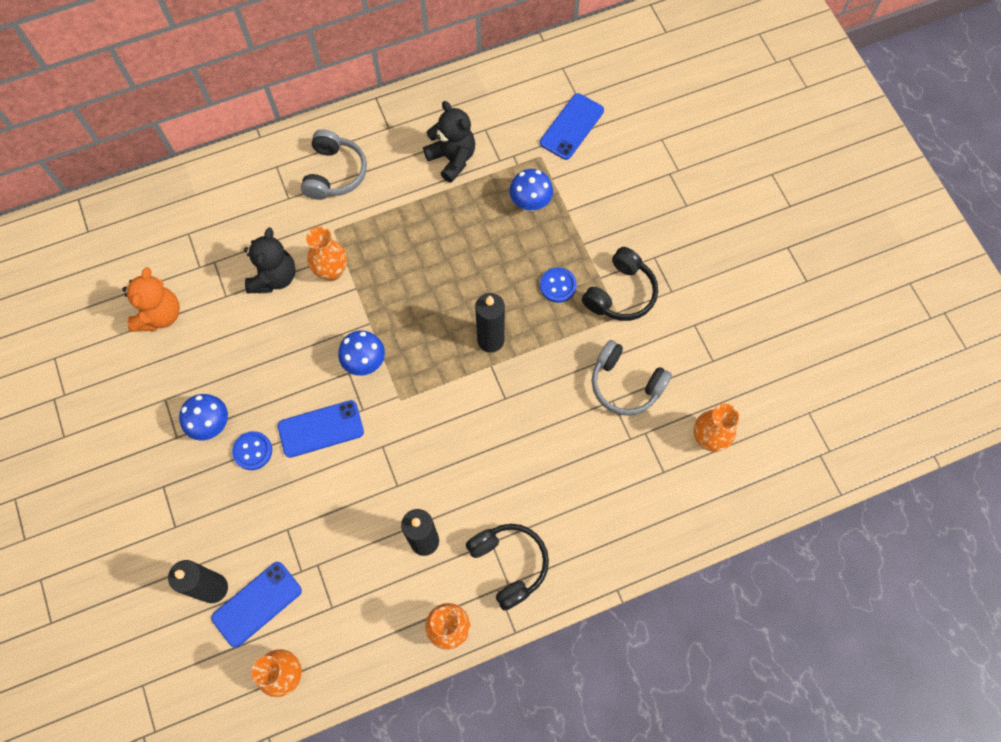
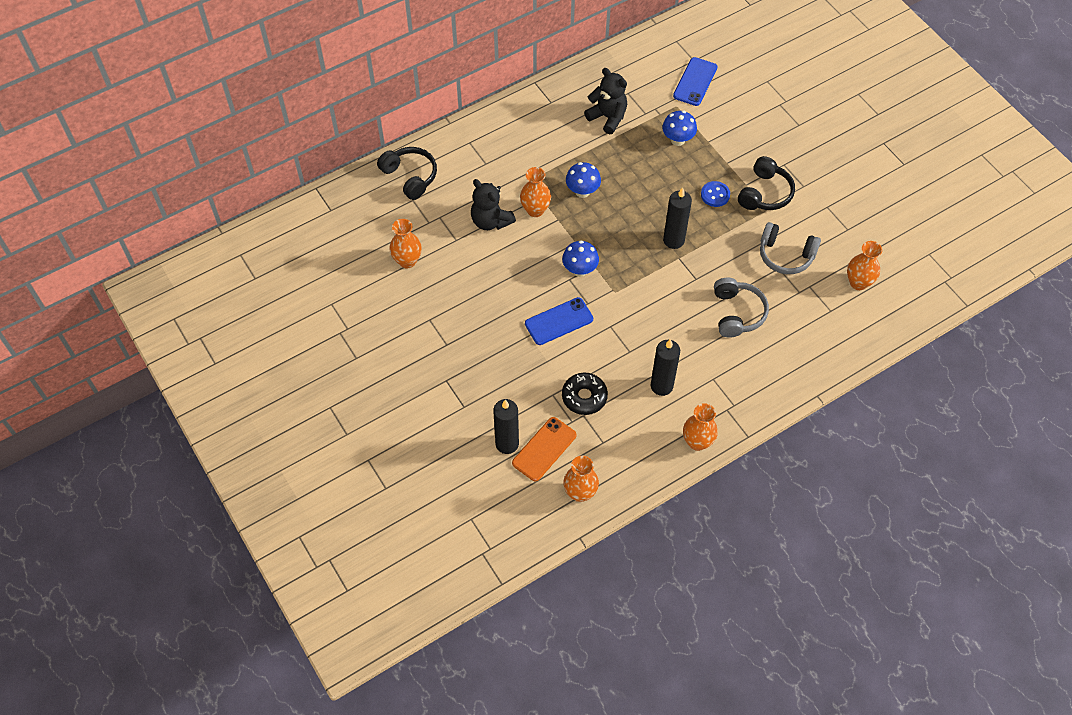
camera: 10 degrees left, 10 degrees down
(160, 315) = (407, 261): orange teddy bear -> orange vase
(211, 424) = (471, 331): blue mushroom -> blue mushroom (582, 191)
(252, 451) = (510, 345): blue button -> none
(257, 604) = (544, 449): blue phone -> orange phone
(274, 277) = (491, 221): black teddy bear -> black teddy bear turned 135 degrees clockwise
(325, 539) = (584, 397): none -> black donut
(335, 173) = (517, 140): grey headphones -> grey headphones (737, 313)
(509, 564) = (731, 391): black headphones -> black headphones (410, 176)

